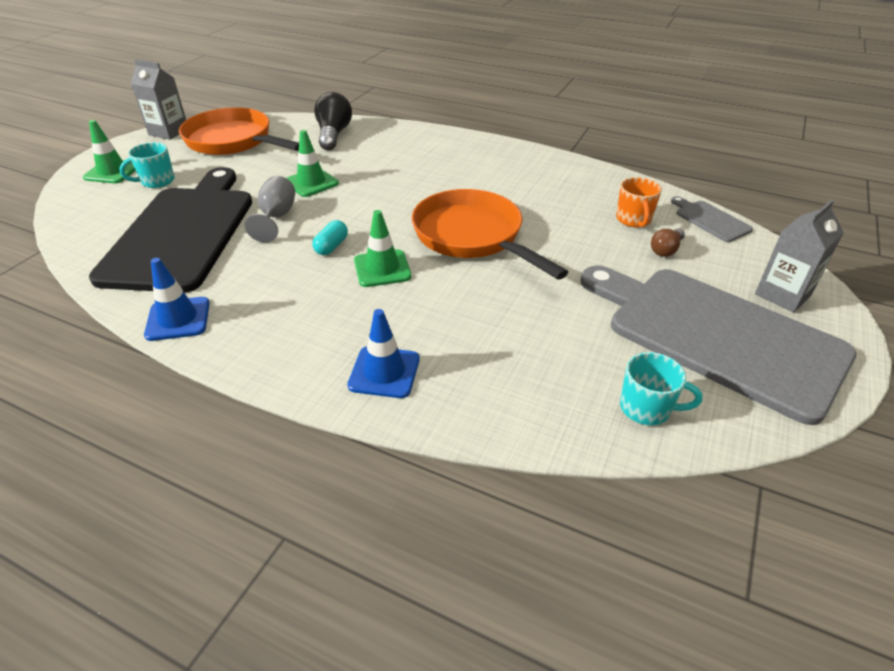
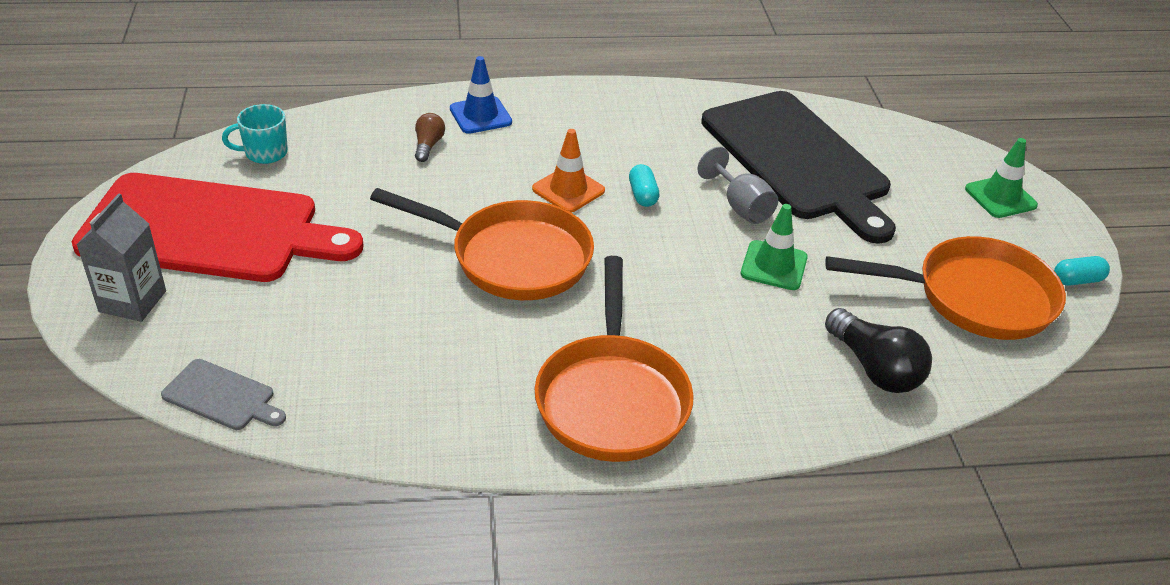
camera: 145 degrees right, 0 degrees up
(157, 181) = (933, 203): turquoise mug -> none
(168, 132) = (1077, 280): grey carton -> turquoise capsule
(178, 319) = (677, 99): blue traffic cone -> none
(382, 269) = (568, 190): green traffic cone -> orange traffic cone
(479, 160) = (612, 398): none -> orange pan
(633, 220) = (330, 356): orange mug -> none
(666, 250) = (276, 319): brown light bulb -> brown light bulb (428, 145)
(716, 335) = (209, 230): grey cutting board -> red cutting board

